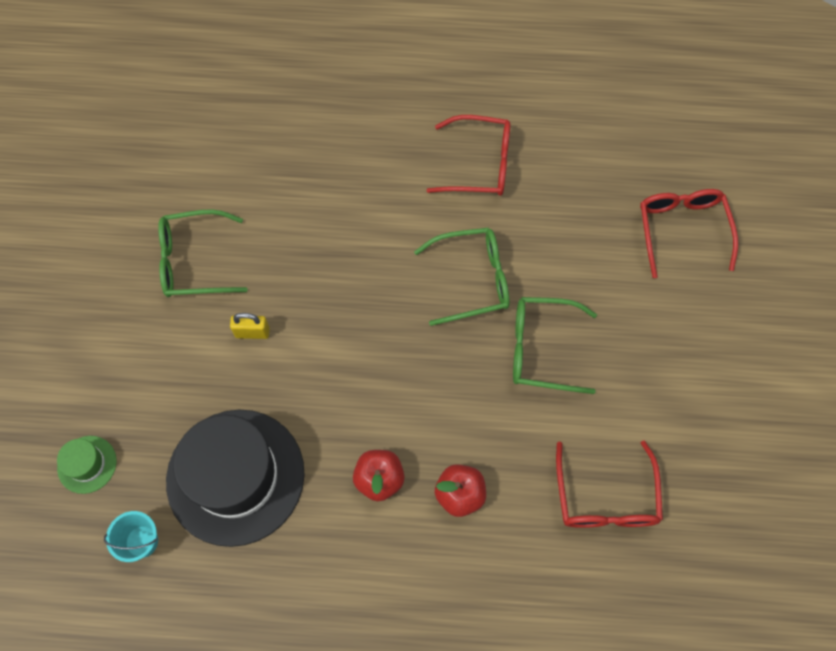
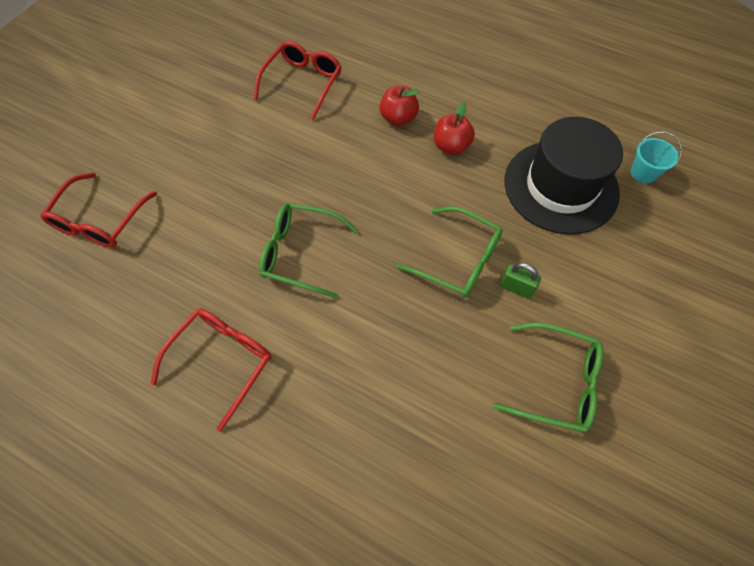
camera: 155 degrees left, 5 degrees down
(87, 464) = (685, 239): green hat -> none
(252, 332) = (516, 288): yellow padlock -> green padlock
(479, 164) = (222, 361): red glasses -> red glasses turned 90 degrees clockwise
(541, 349) = (281, 180): green glasses -> green glasses (458, 260)

